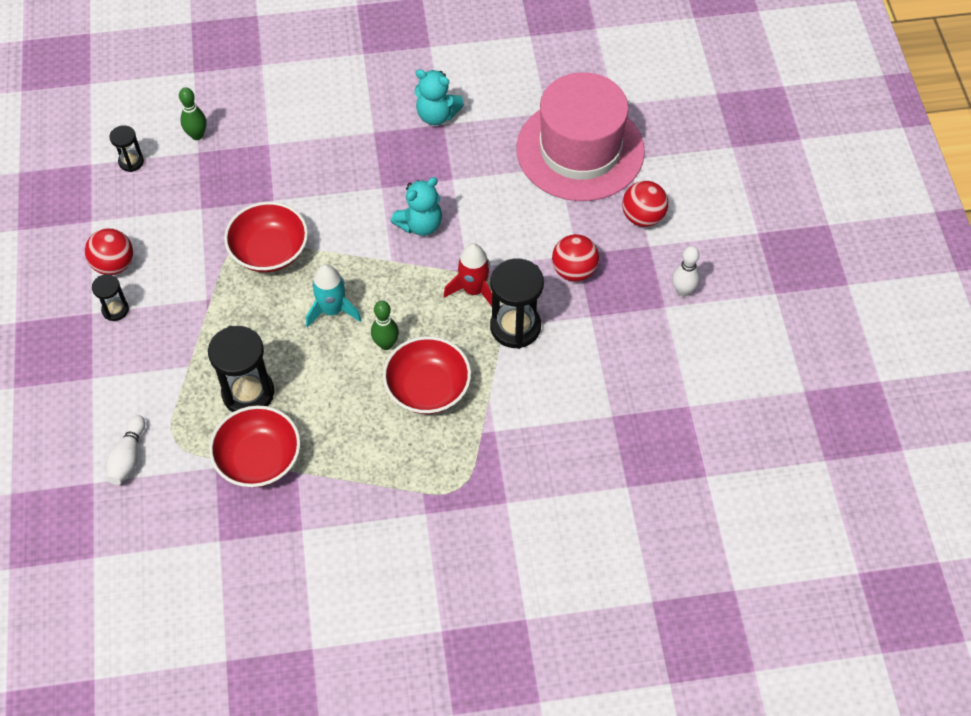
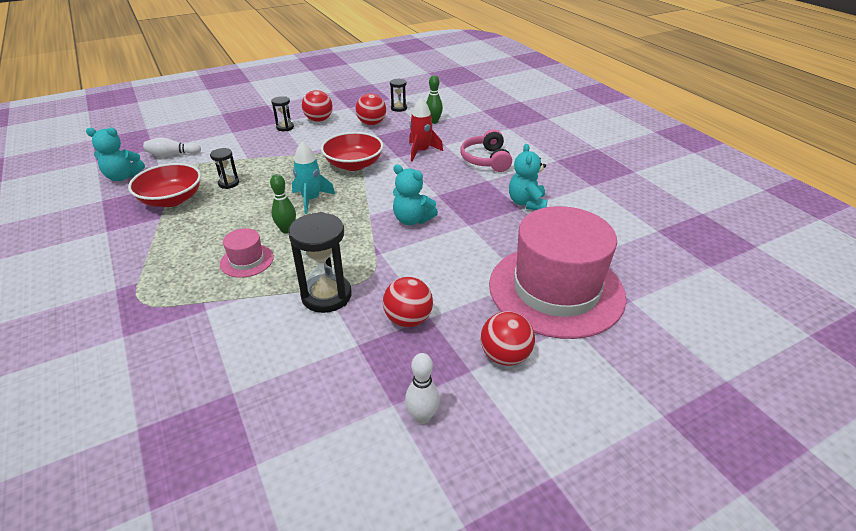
camera: 70 degrees right, 20 degrees down
(162, 205) = (371, 123): none -> red ball
(164, 518) = (123, 177): none -> turquoise teddy bear
(248, 393) = (228, 183): black hourglass -> black hourglass, size x0.53
(328, 116) = (486, 160): none -> pink headphones
(427, 388) = (247, 260): red bowl -> pink hat
(473, 290) = (358, 262): red rocket -> red rocket (421, 151)

